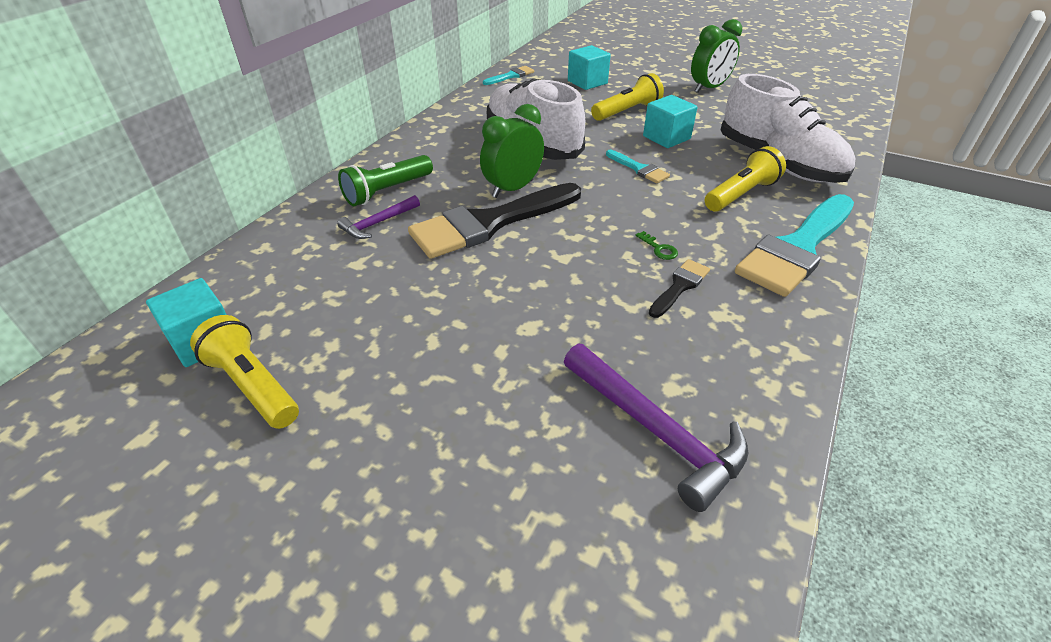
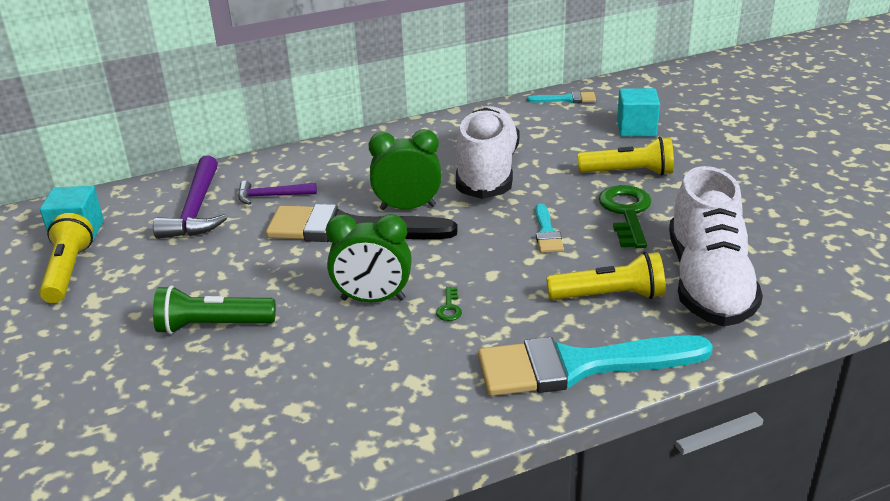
camera: 40 degrees right, 10 degrees down
(387, 191) = (311, 173): green flashlight -> green flashlight (213, 326)
(656, 430) = (239, 427): purple hammer -> purple hammer (196, 209)
(666, 137) = (626, 213): turquoise cube -> green key
(680, 286) = (417, 344): black brush -> none
(709, 88) = (770, 177): green clock -> green clock (373, 299)

